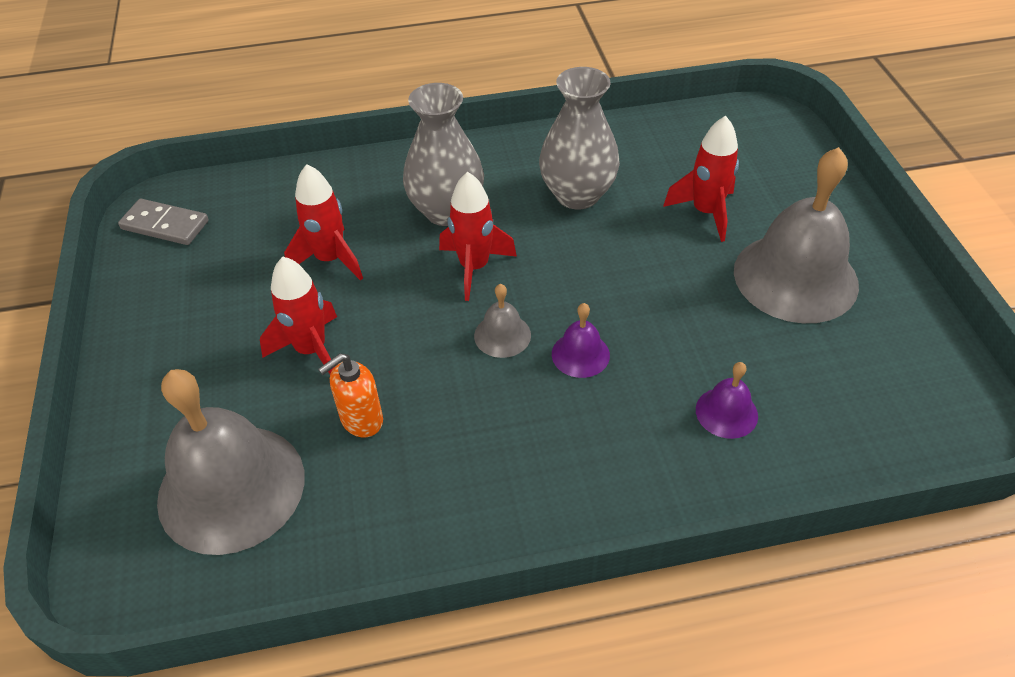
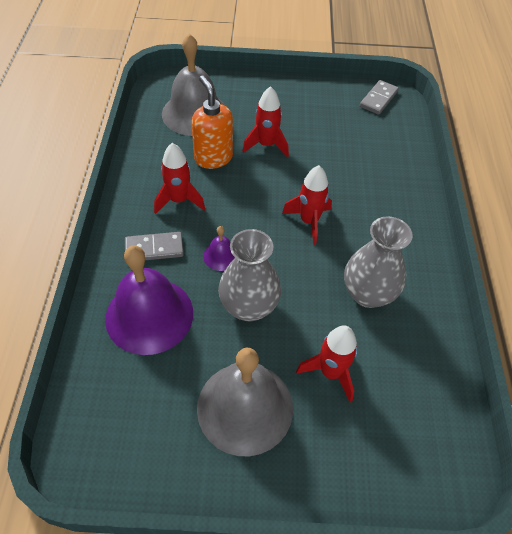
camera: 100 degrees right, 5 degrees up
(330, 259) = (333, 159): red rocket -> red rocket (179, 200)
(361, 420) = (213, 158): orange soap dispenser -> orange soap dispenser, size x1.54
(446, 211) = (365, 218): grey vase -> grey vase (249, 307)
(502, 335) = (249, 223): grey bell -> none
(603, 446) = (154, 249): none -> grey domino
(726, 412) = (149, 315): purple bell -> purple bell, size x2.24

